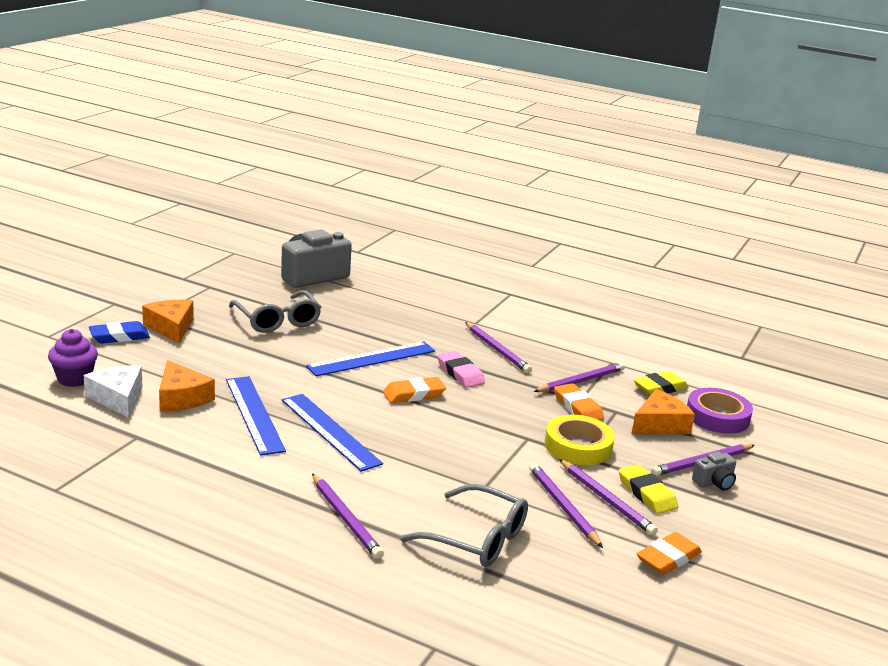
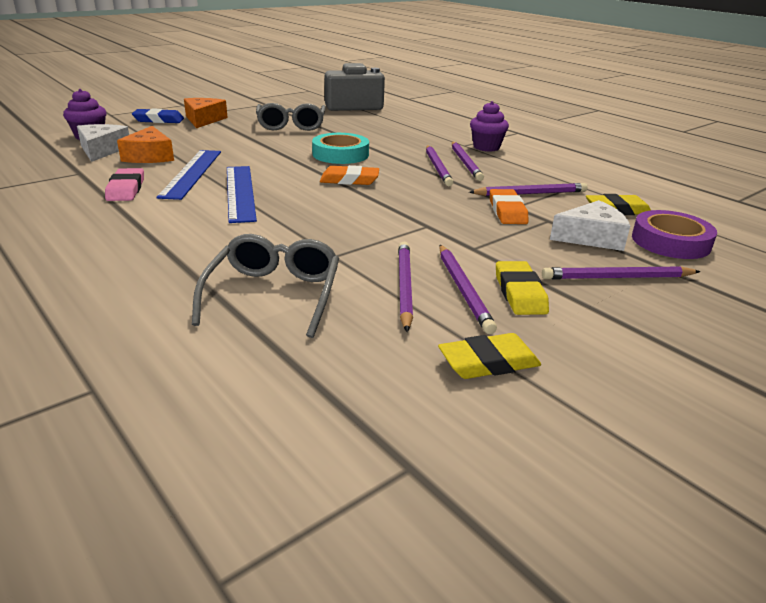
camera: 25 degrees right, 5 degrees up
(345, 518) = (165, 254): purple pencil -> purple pencil (437, 167)
(371, 359) = (340, 154): blue ruler -> turquoise tape
(460, 373) = (411, 173): pink eraser -> pink eraser (126, 189)
(475, 538) = (273, 295): grey glasses -> grey glasses turned 135 degrees counterclockwise
(498, 323) = (486, 147): none -> purple cupcake
(578, 446) = (476, 240): yellow tape -> none
(660, 424) = (591, 237): orange cheese -> white cheese
(668, 558) = (488, 362): orange eraser -> yellow eraser
(714, 483) = (619, 298): grey camera -> none

